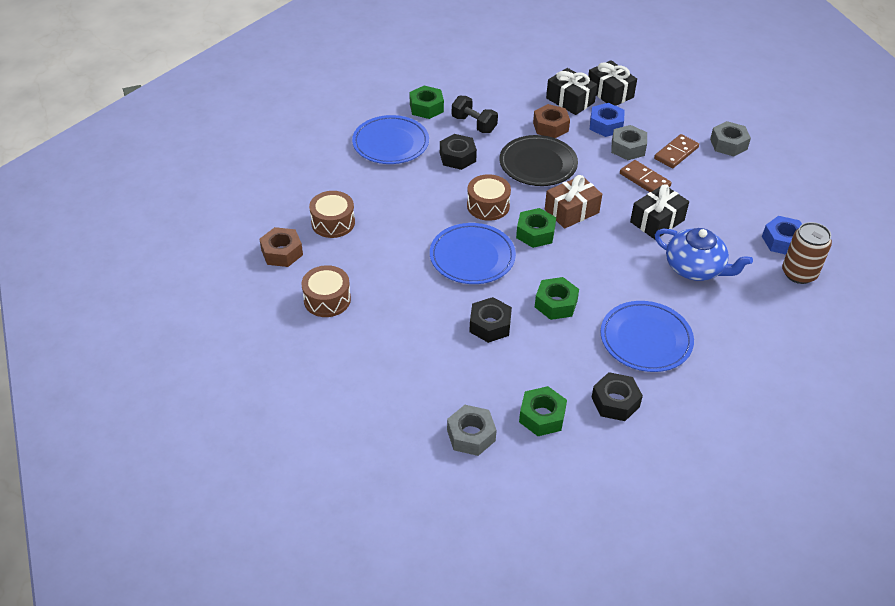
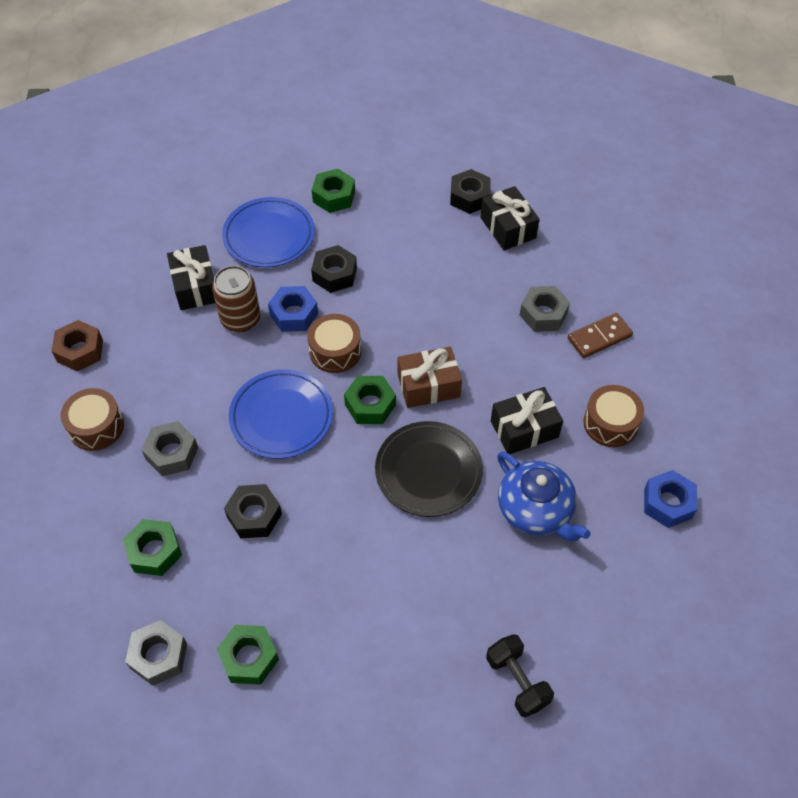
camera: 20 degrees right, 10 degrees up
(333, 222) = (153, 326): brown drum -> brown drum (610, 423)
(474, 124) = (376, 233): black dumbbell -> black dumbbell (517, 681)
(538, 164) = (422, 309): black plate -> black plate (428, 471)
(550, 126) = (465, 259): brown nut -> none
(556, 304) = (344, 509): green nut -> green nut (154, 551)
(606, 125) = (533, 274): blue nut -> blue nut (294, 314)
(610, 93) = (562, 228): black gift -> black gift (195, 287)
(615, 402) = (342, 666): black nut -> black nut (469, 197)
(644, 180) = (540, 365): brown domino -> none
(646, 339) = (423, 592): blue plate -> none
(728, 144) = (673, 341): grey nut -> grey nut (172, 453)
(799, 273) = (663, 556): brown can -> brown can (240, 319)

